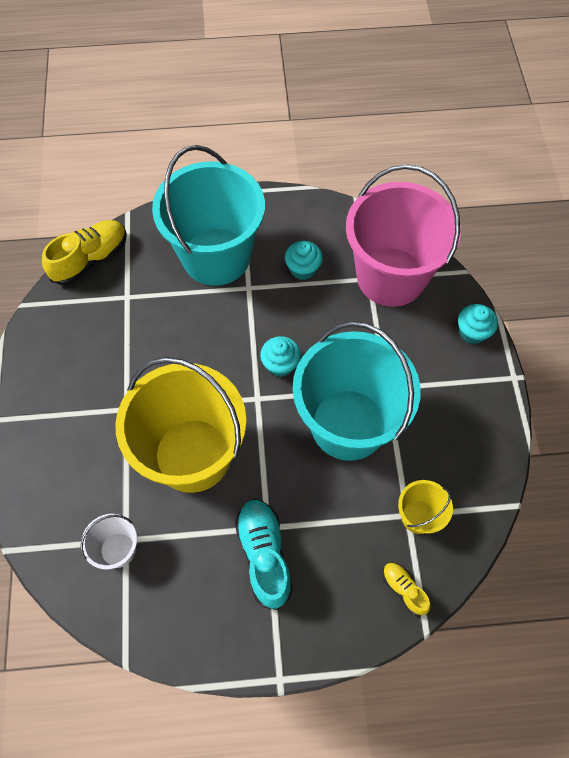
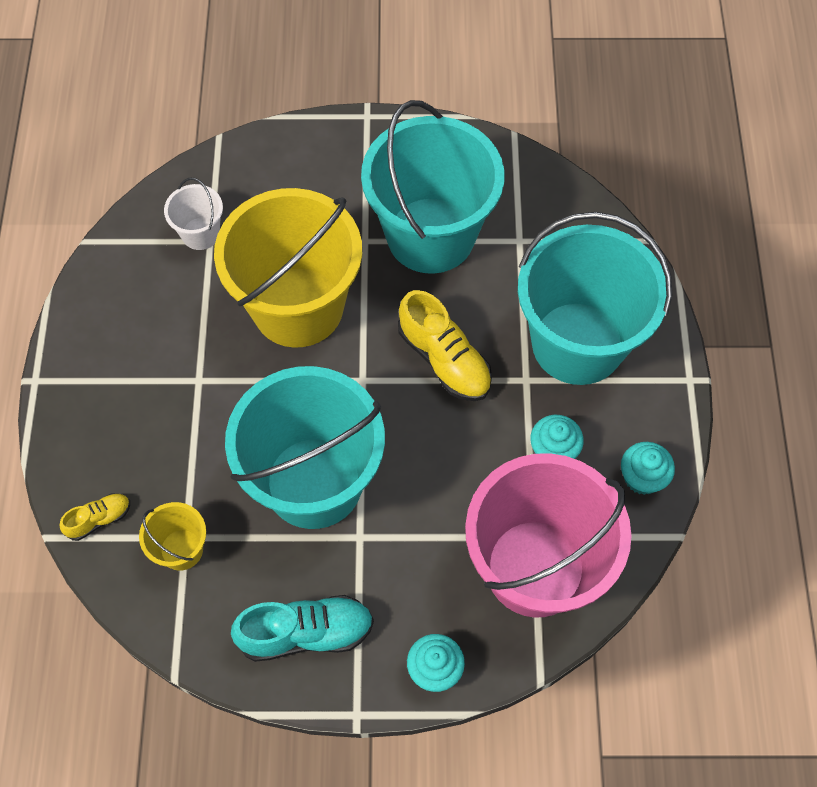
camera: 95 degrees right, 0 degrees up
(90, 259) = (577, 201): yellow shoe -> yellow shoe (444, 359)
(121, 359) = (430, 235): none -> turquoise bucket
(264, 555) = (167, 374): turquoise shoe -> turquoise shoe (306, 633)
(280, 364) = (407, 410): turquoise cupcake -> turquoise cupcake (642, 477)

